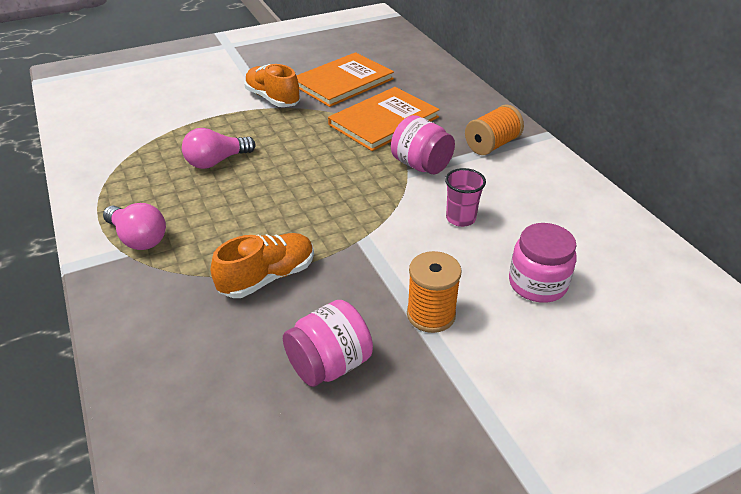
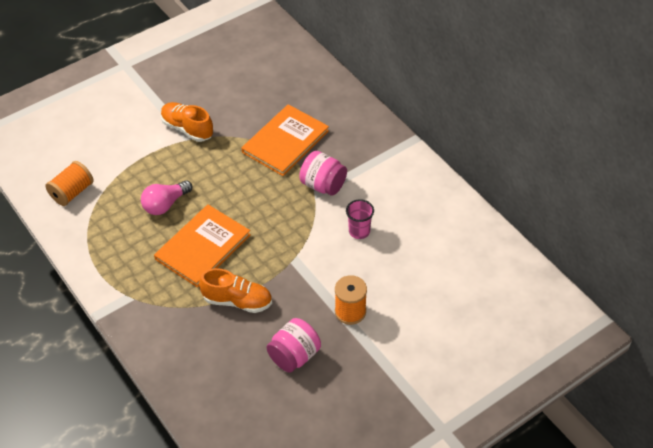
camera: 10 degrees left, 10 degrees up
(138, 238) = (136, 284): pink light bulb -> none
(268, 277) = (237, 301): orange shoe -> orange shoe turned 60 degrees clockwise
(343, 82) = (241, 100): orange book -> orange book (203, 247)
(492, 145) = (374, 156): orange spool -> orange spool (72, 192)
(537, 283) = (416, 277): pink jar -> none

